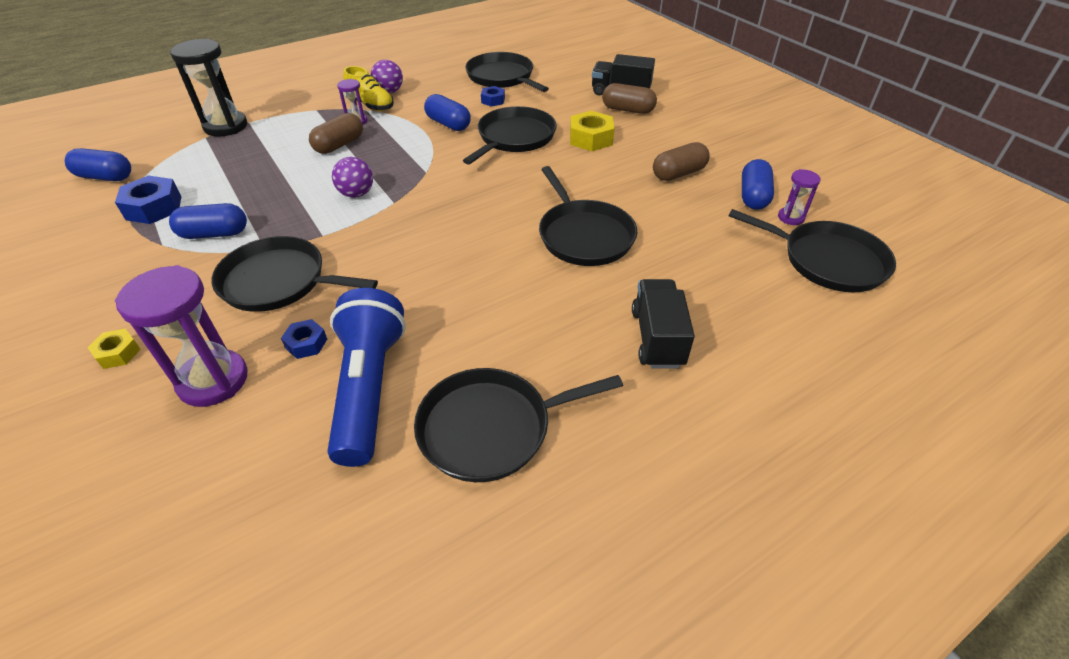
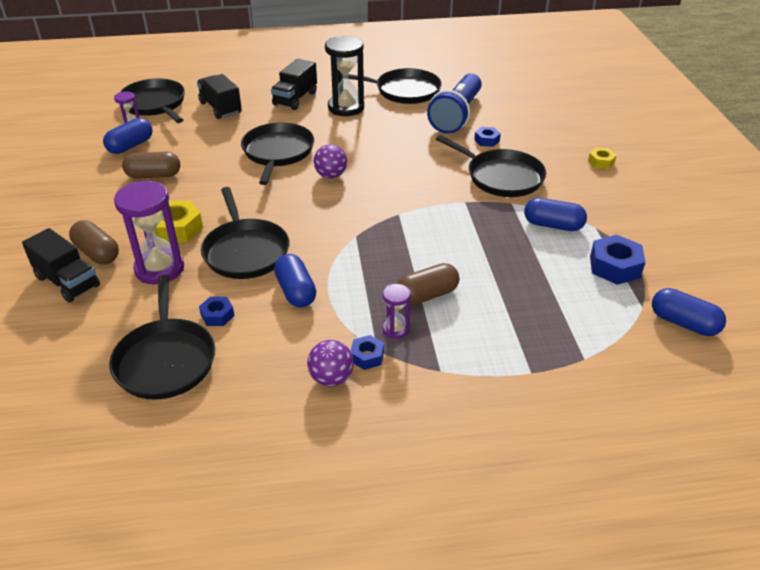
camera: 155 degrees left, 5 degrees down
(213, 380) = (540, 137): purple hourglass -> purple hourglass (159, 269)
(226, 126) = (560, 372): black hourglass -> black hourglass (346, 107)
(356, 194) = (427, 230): purple ball -> purple ball (331, 175)
(371, 105) = (367, 356): yellow shoe -> blue nut
(514, 138) = (245, 251): black pan -> black pan turned 75 degrees counterclockwise
(737, 282) = (220, 108): none -> black truck

